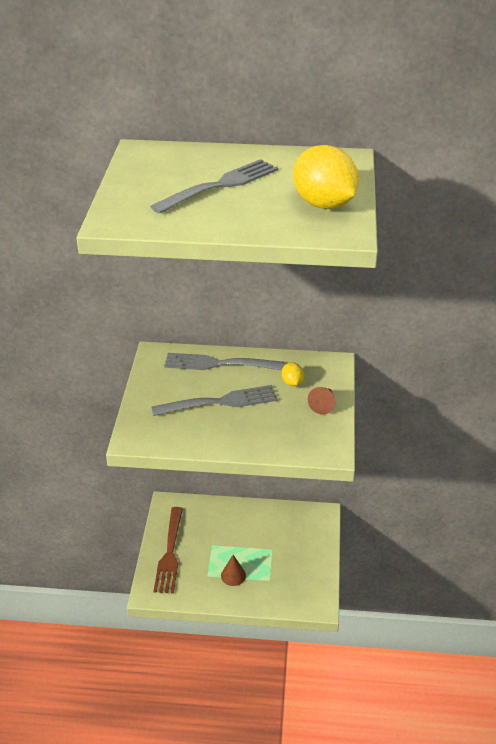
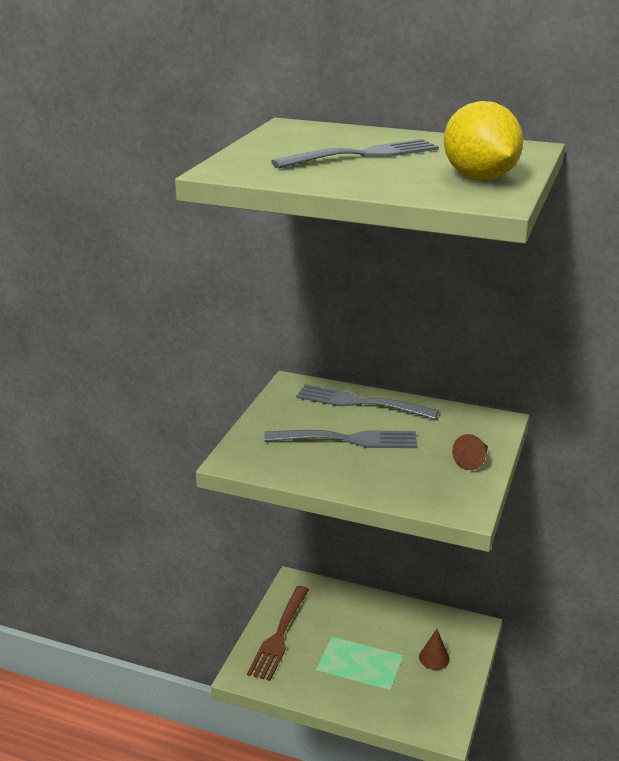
camera: 15 degrees right, 10 degrees down
(233, 575) = (347, 675): brown cone -> brown cone (434, 658)
(292, 383) = (441, 433): yellow lemon -> none

